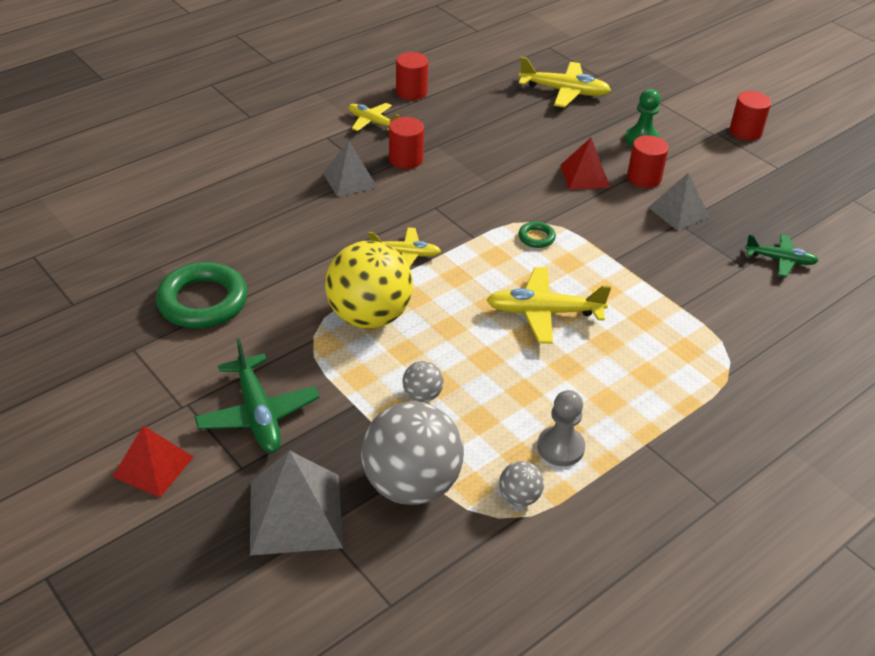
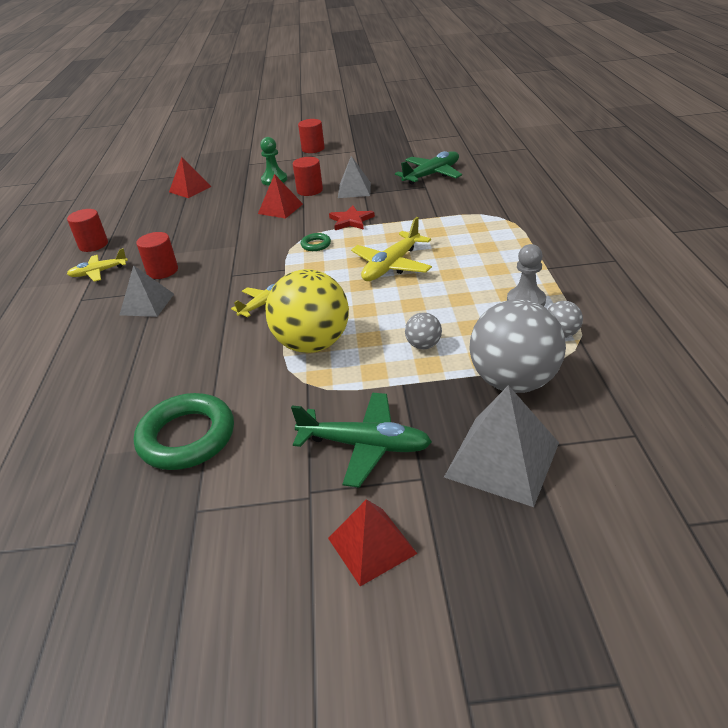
camera: 50 degrees left, 5 degrees down
(564, 91) = (190, 189): yellow plane -> red pyramid
(608, 240) = (351, 220): none -> red star
(780, 260) = (432, 175): green plane -> green plane, size x1.56

